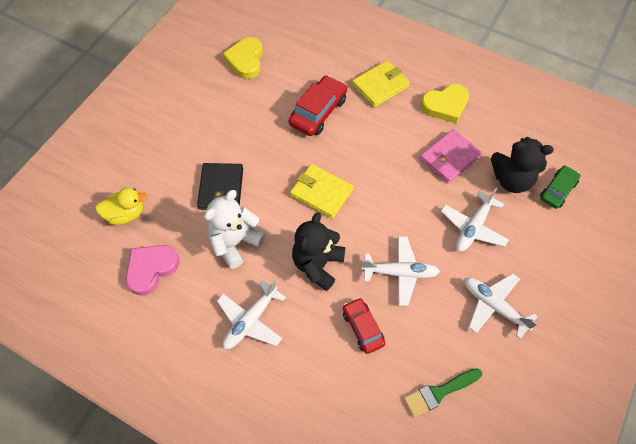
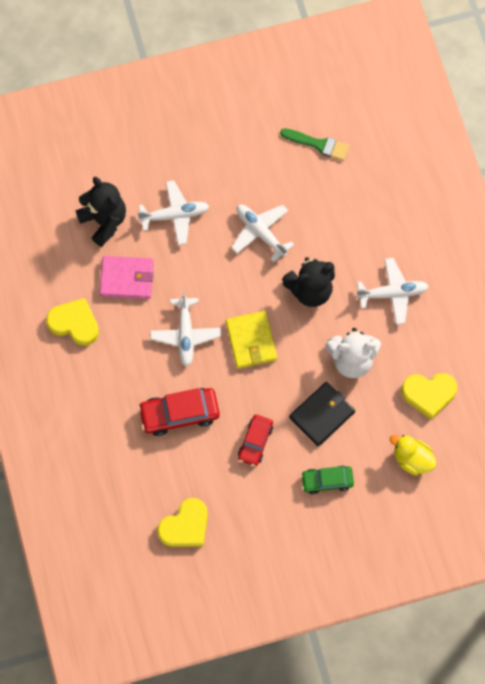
camera: 135 degrees left, 10 degrees up
(151, 269) = (429, 394): pink heart -> yellow heart
(363, 328) = (324, 222): red car -> red car (255, 442)
(380, 86) = (103, 390): yellow wallet -> none
(493, 306) = (225, 157): white plane -> white plane (185, 334)
(557, 190) = (82, 184): green car -> green car (327, 481)

